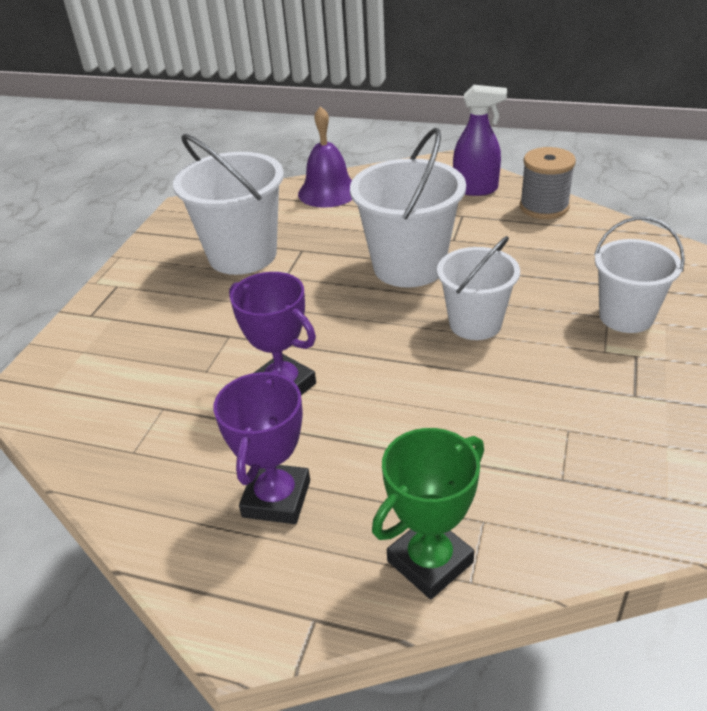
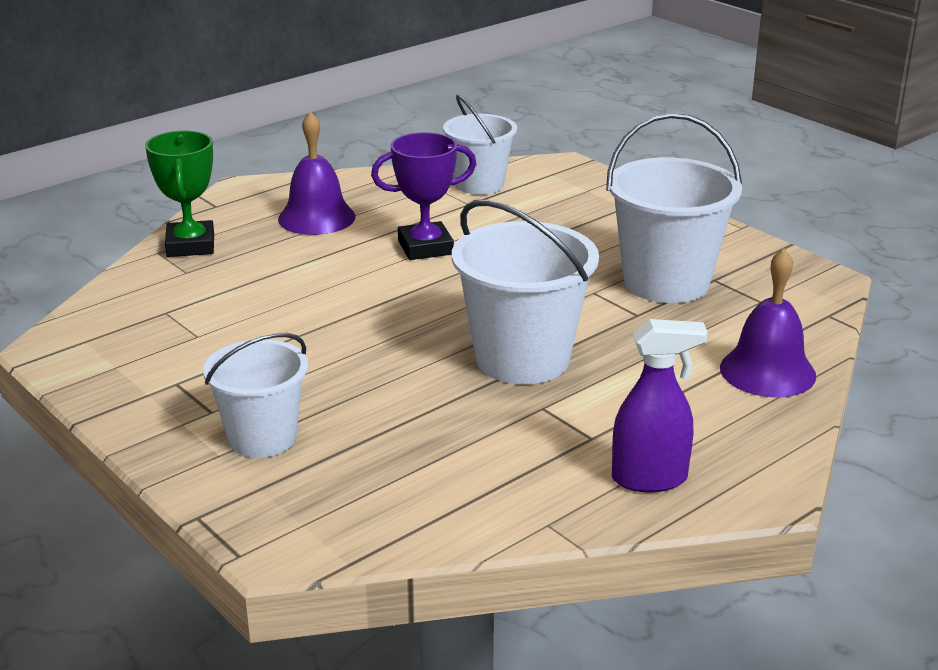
camera: 120 degrees right, 10 degrees down
(276, 498) = (316, 217): purple trophy -> purple bell
(475, 323) = (377, 354): white bucket -> white bucket (479, 184)
(476, 189) = (650, 479): purple spray bottle -> purple spray bottle turned 135 degrees counterclockwise
(544, 207) = (534, 507): grey spool -> none

